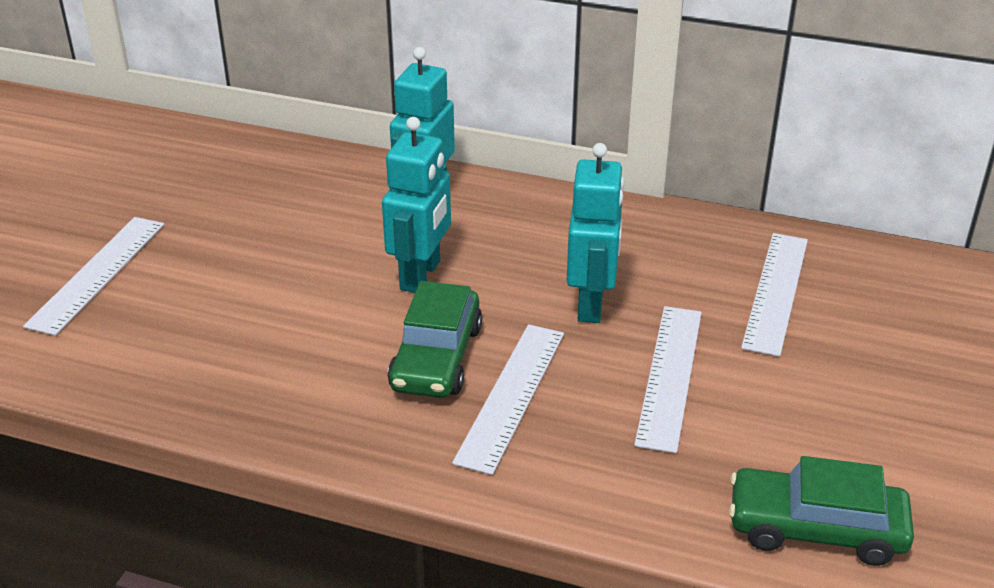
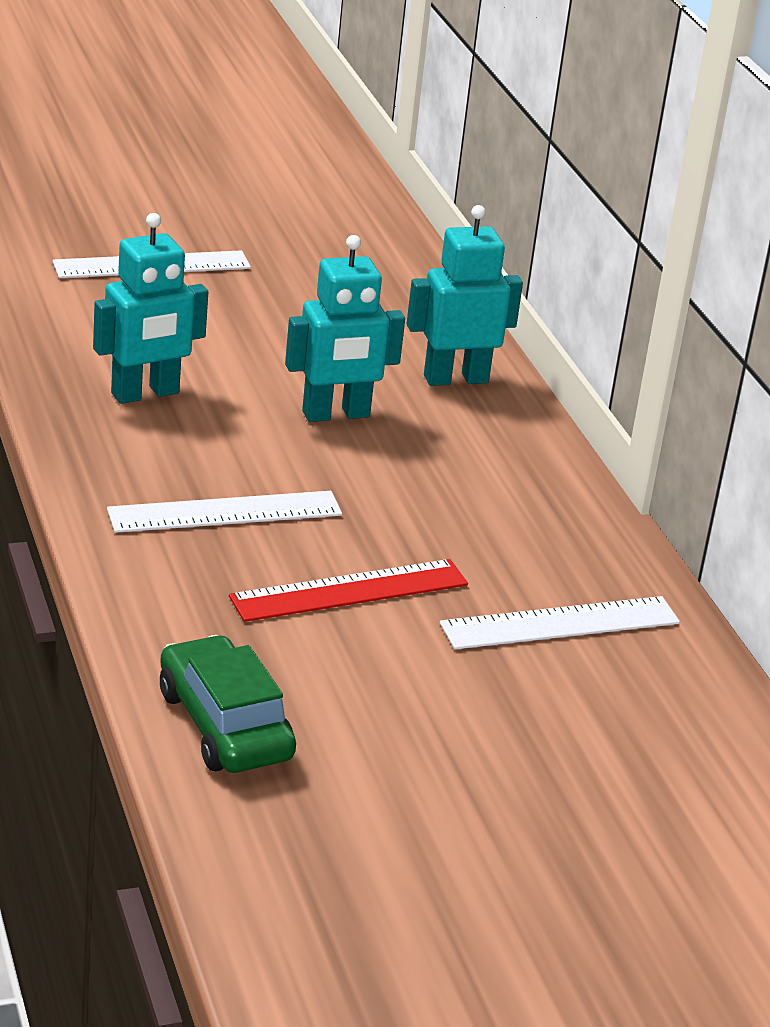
camera: 50 degrees right, 5 degrees down
(436, 358) = (232, 459): green car -> none
(591, 304) = (405, 518): turquoise robot -> turquoise robot (145, 394)
(669, 376) = (349, 590): white ruler -> red ruler

